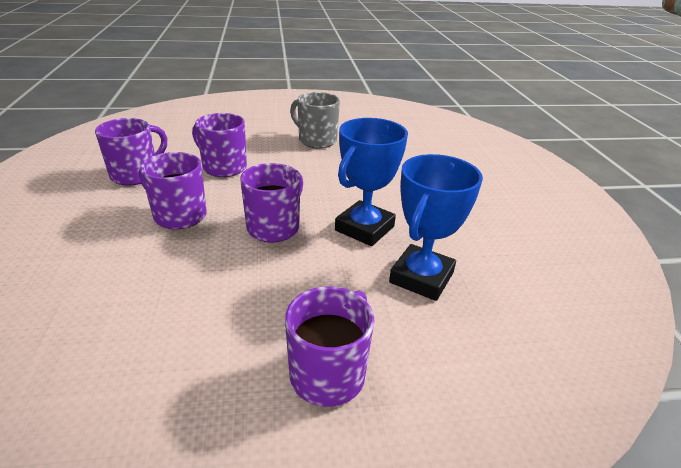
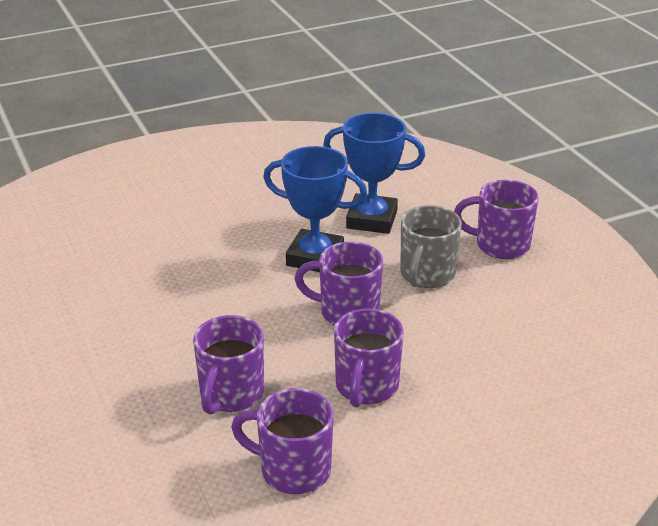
camera: 105 degrees left, 0 degrees up
(316, 140) = (104, 333): grey mug -> grey mug (426, 275)

